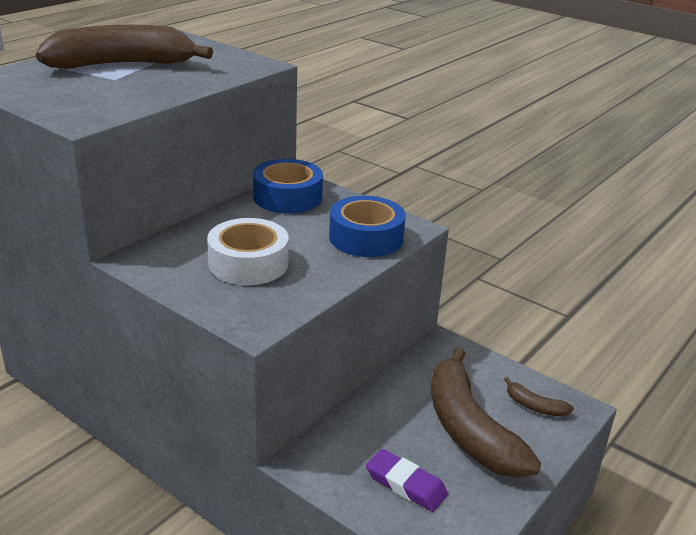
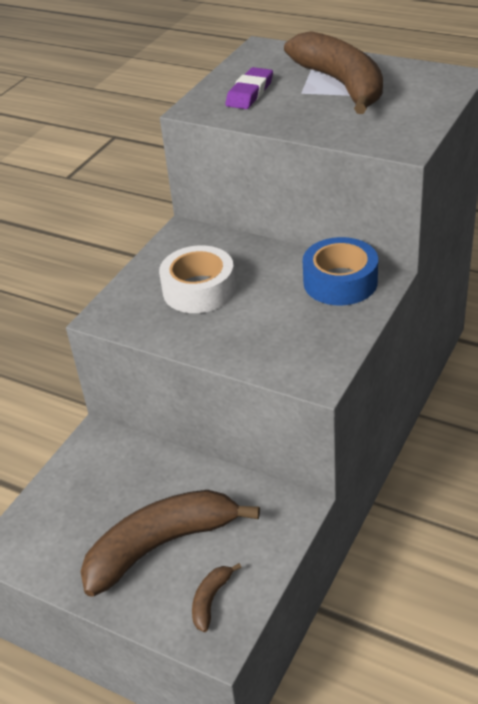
camera: 85 degrees right, 10 degrees up
(366, 238) = (278, 350): blue tape -> none
(405, 484) = (80, 508): purple eraser -> purple eraser (250, 93)

